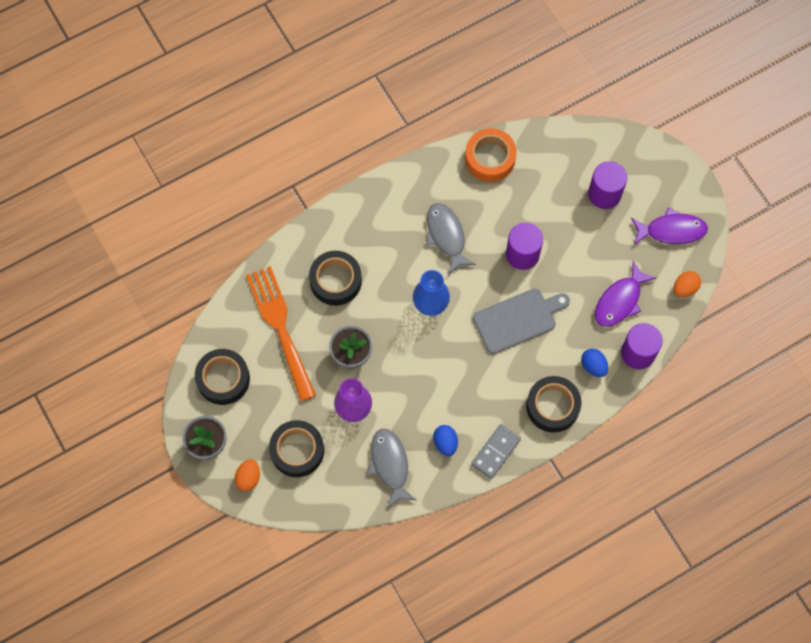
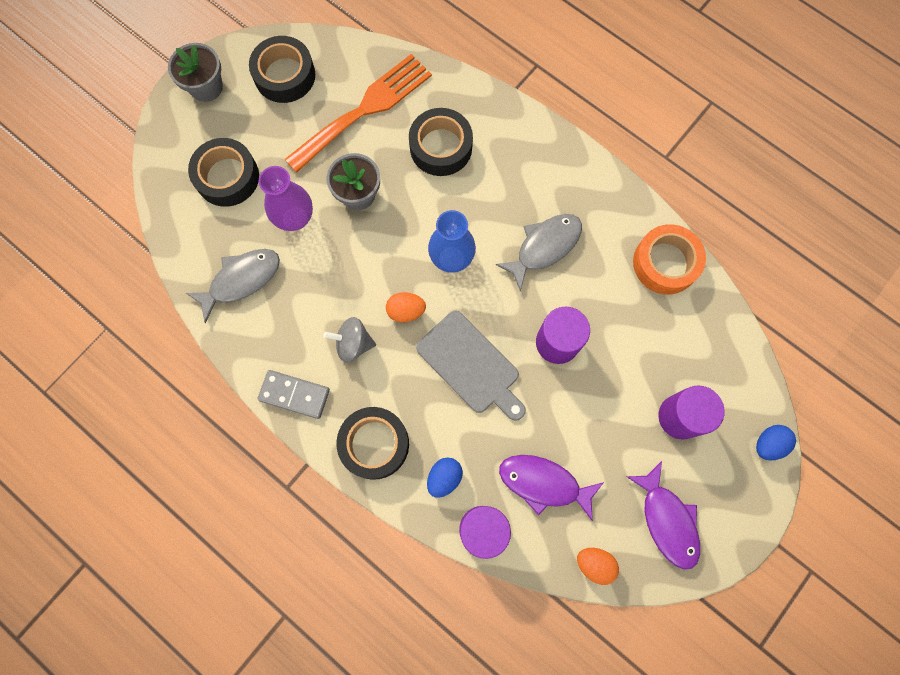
camera: 70 degrees right, 5 degrees up
(248, 478) = (181, 139): orange egg -> orange egg (406, 311)
(445, 443) = (287, 333): blue egg -> blue egg (768, 444)
(471, 397) = (353, 344): none -> grey spinning top

